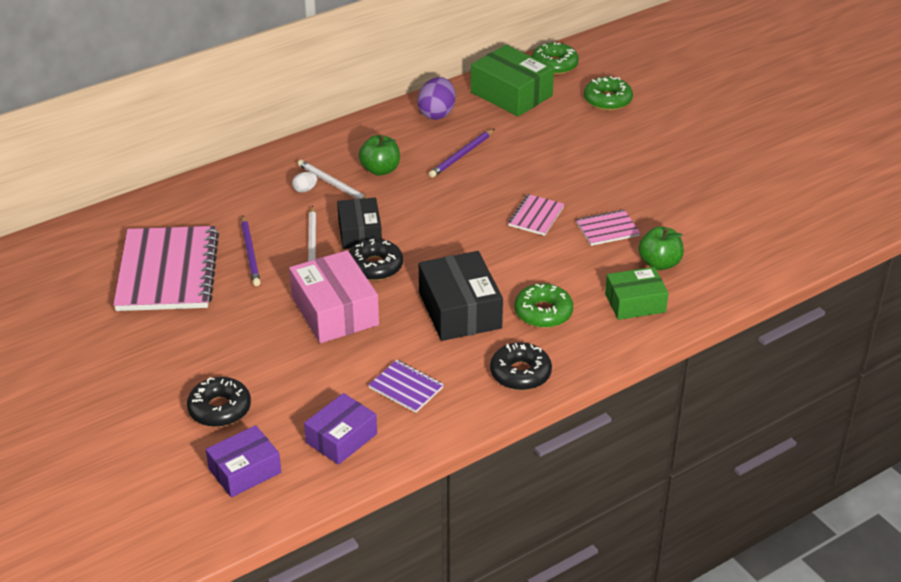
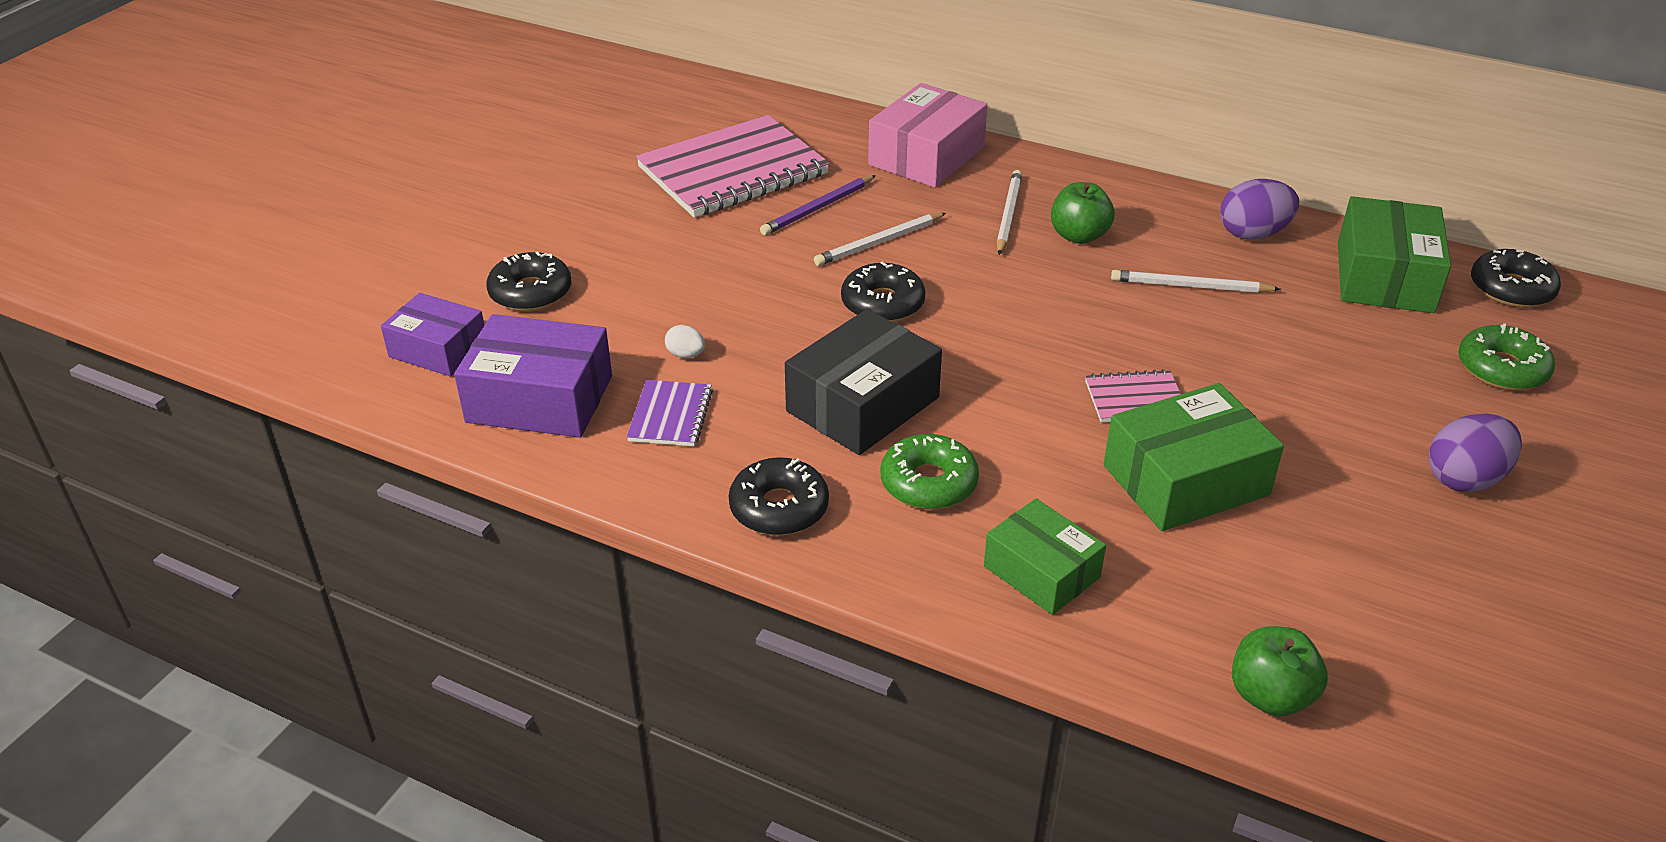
camera: 60 degrees right, 0 degrees up
(305, 190) = (974, 199): white egg -> white egg (686, 355)
(335, 311) = (769, 306): pink box -> pink box (926, 156)
(341, 438) = (540, 399): purple box -> purple box, size x1.52
(359, 232) = (937, 268): black box -> none
(462, 155) = (1190, 286): purple pencil -> white pencil
(554, 65) = (1511, 289): green donut -> black donut
(607, 229) = (1185, 480): pink notebook -> green box
(659, 263) = (1165, 566): green apple -> green apple (1270, 696)
(669, 151) = (1465, 479): none -> purple egg

